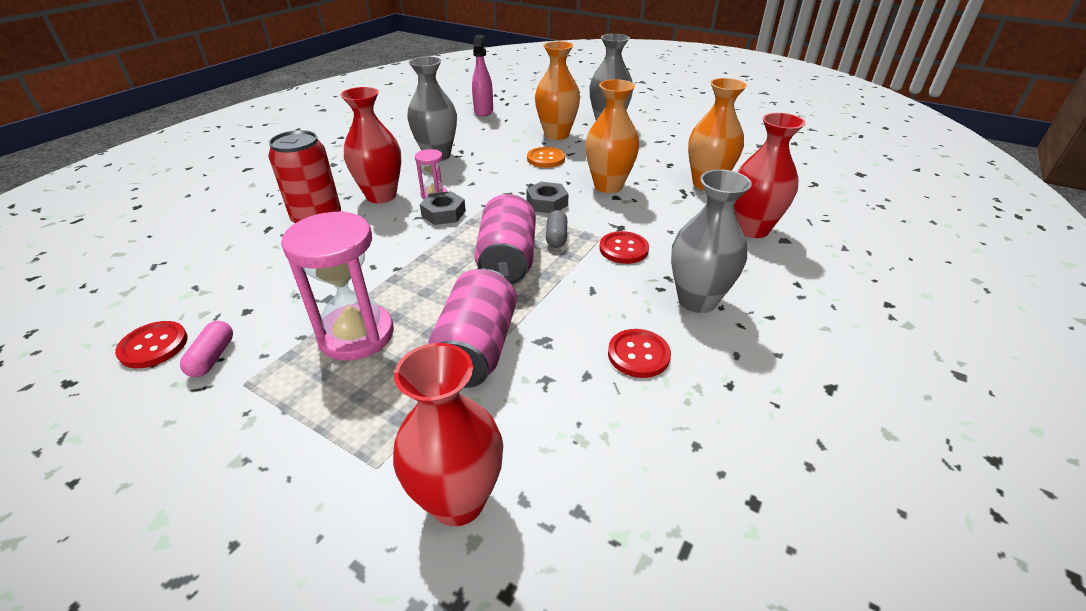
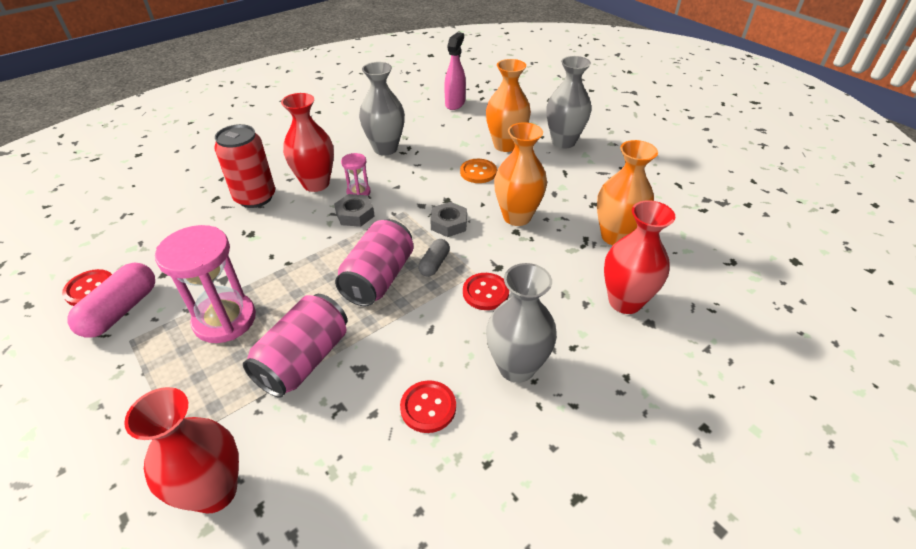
camera: 20 degrees right, 5 degrees up
(212, 357) = (121, 311): pink capsule -> pink capsule, size x1.73

